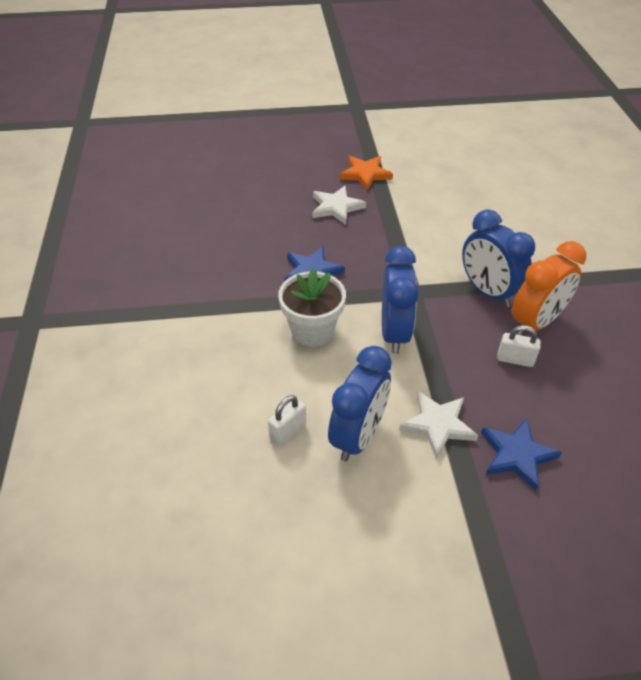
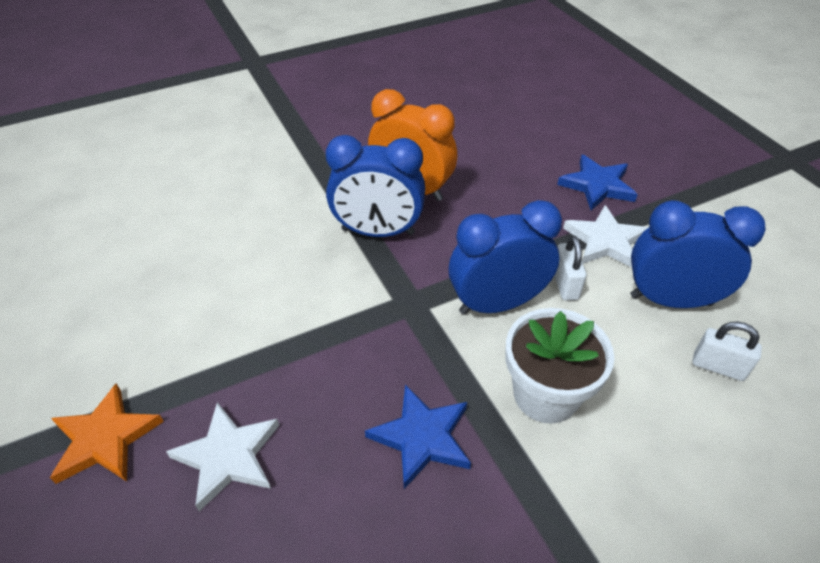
camera: 110 degrees left, 0 degrees up
(488, 292) = (378, 232): blue clock -> blue clock turned 60 degrees clockwise
(515, 359) = (477, 199): white padlock -> white padlock (565, 284)

